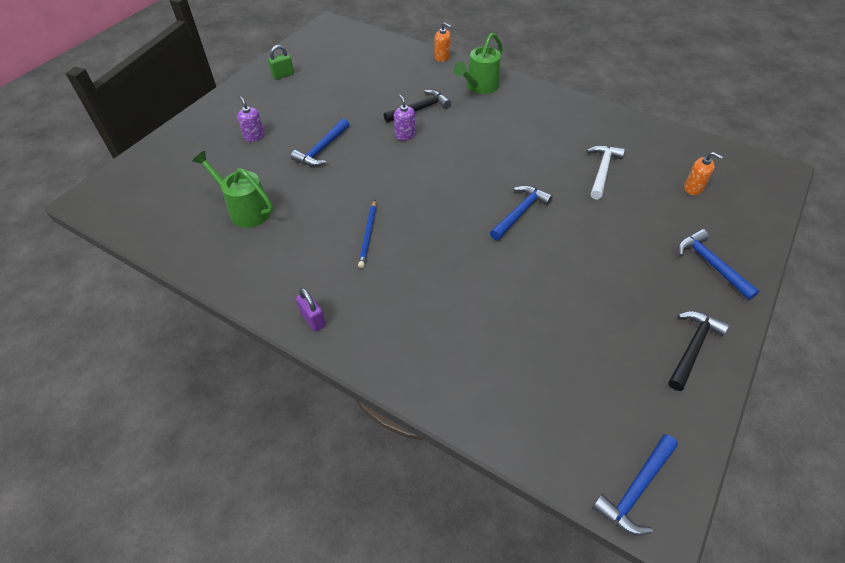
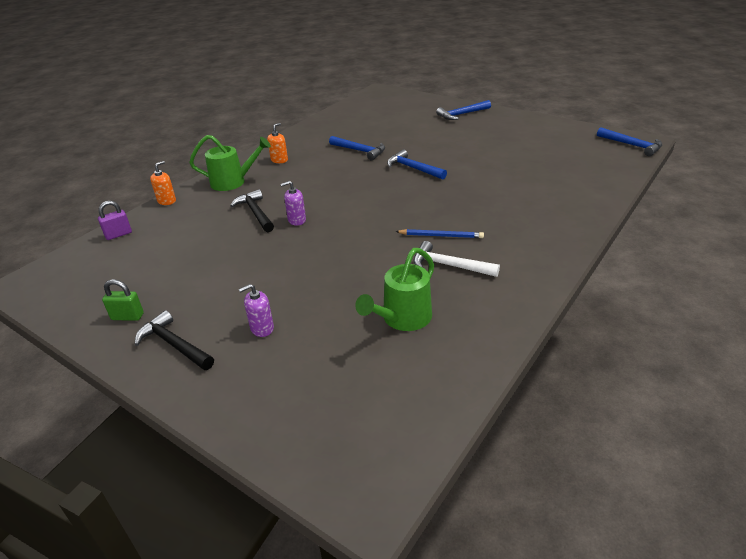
camera: 85 degrees left, 15 degrees down
(283, 75) = (127, 316): green padlock -> green padlock turned 60 degrees counterclockwise
(313, 319) = (548, 259): purple padlock -> purple padlock (118, 234)
(322, 149) = (305, 271): blue hammer -> blue hammer (360, 151)
(479, 87) = (233, 182): green watering can -> green watering can turned 45 degrees counterclockwise
(602, 171) = (368, 138): white hammer -> white hammer (449, 265)
(692, 348) = (529, 124): black hammer -> black hammer (174, 345)
(693, 188) = (391, 113): orange soap dispenser -> orange soap dispenser (279, 160)

